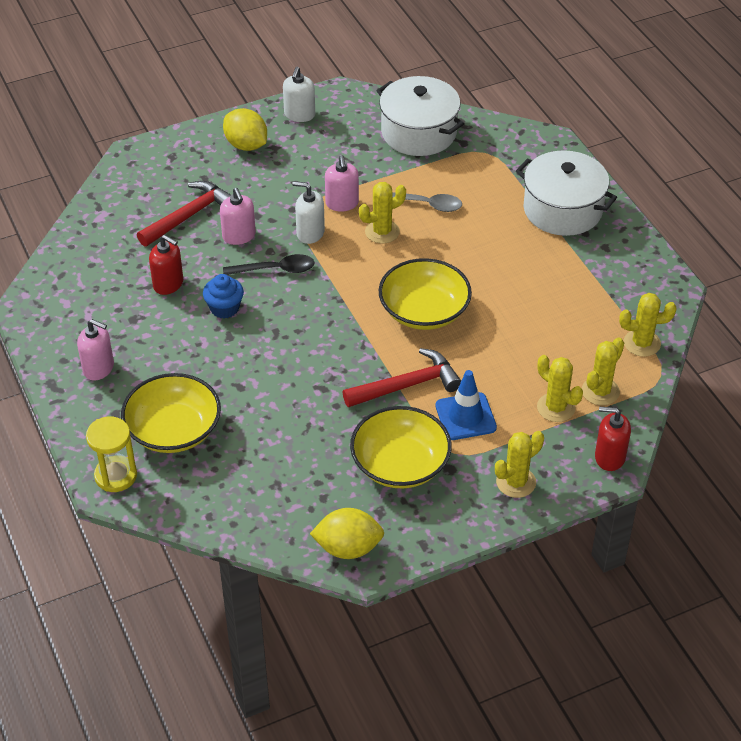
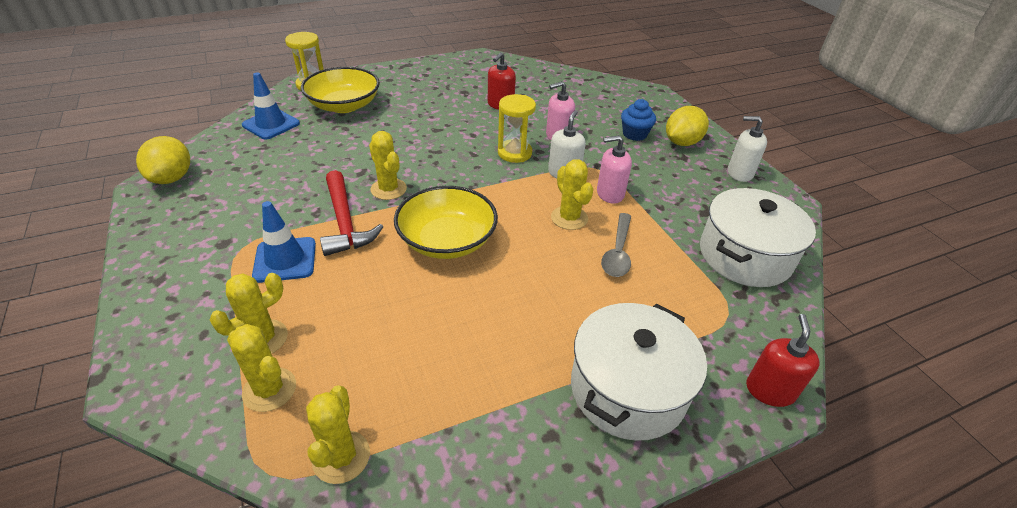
camera: 90 degrees right, 5 degrees down
(98, 368) = (416, 79): pink soap dispenser -> none
(189, 216) = (581, 114): red hammer -> none
(224, 308) = (469, 128): blue cupcake -> blue cupcake (634, 134)
(225, 491) = (271, 124): none -> blue traffic cone
(275, 269) = (514, 153): black spoon -> yellow hourglass
(400, 464) = (247, 212): yellow bowl -> none
(516, 482) = (173, 291): yellow cactus -> yellow cactus (388, 189)
(609, 457) = (156, 385): red soap dispenser -> red soap dispenser (770, 390)

